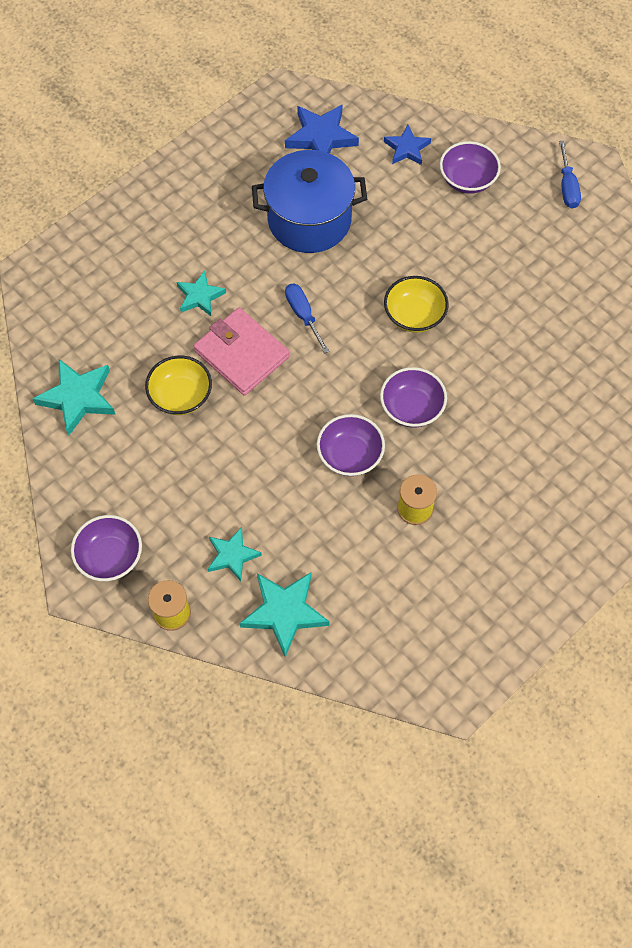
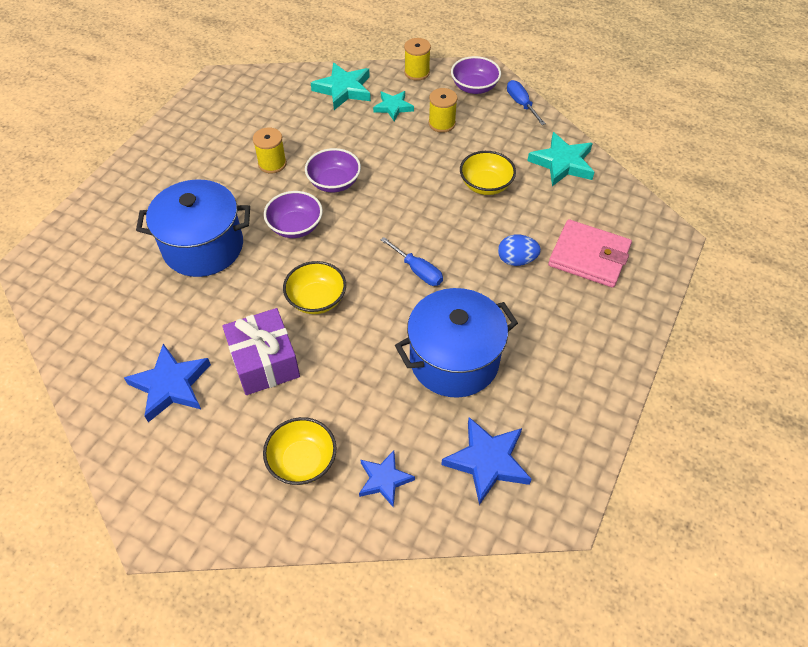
camera: 160 degrees right, 10 degrees down
(184, 506) = (442, 123): none -> yellow spool
(200, 296) = (516, 260): turquoise star -> blue egg
(241, 354) = (454, 226): pink wallet -> pink wallet (589, 256)
(467, 180) = (302, 461): purple bowl -> yellow bowl
(479, 269) = (264, 362): none -> purple gift
(517, 413) = (203, 247): none -> blue pot
(567, 186) = (183, 490): blue screwdriver -> blue screwdriver (521, 104)
(568, 273) = (171, 385): none -> blue star

